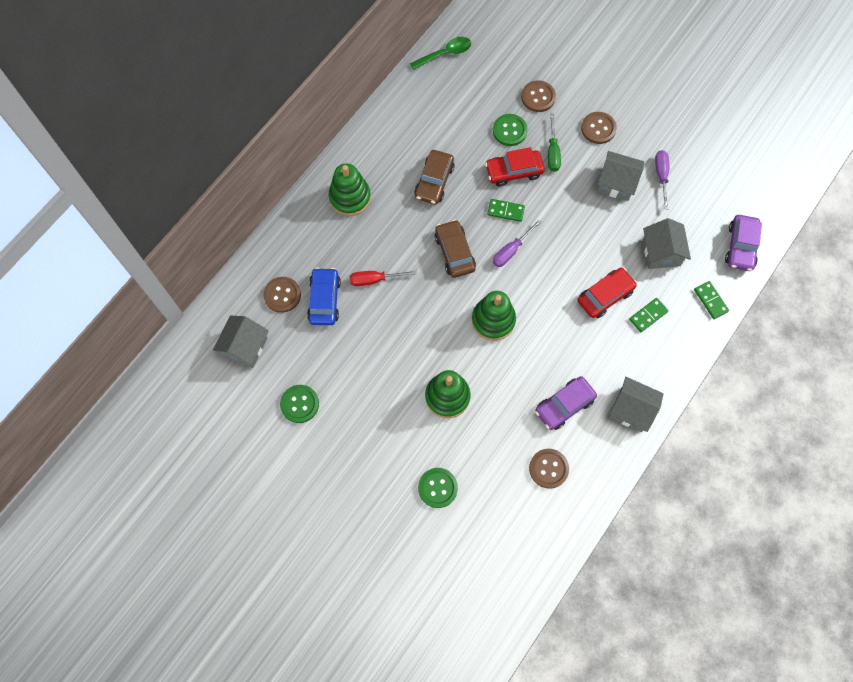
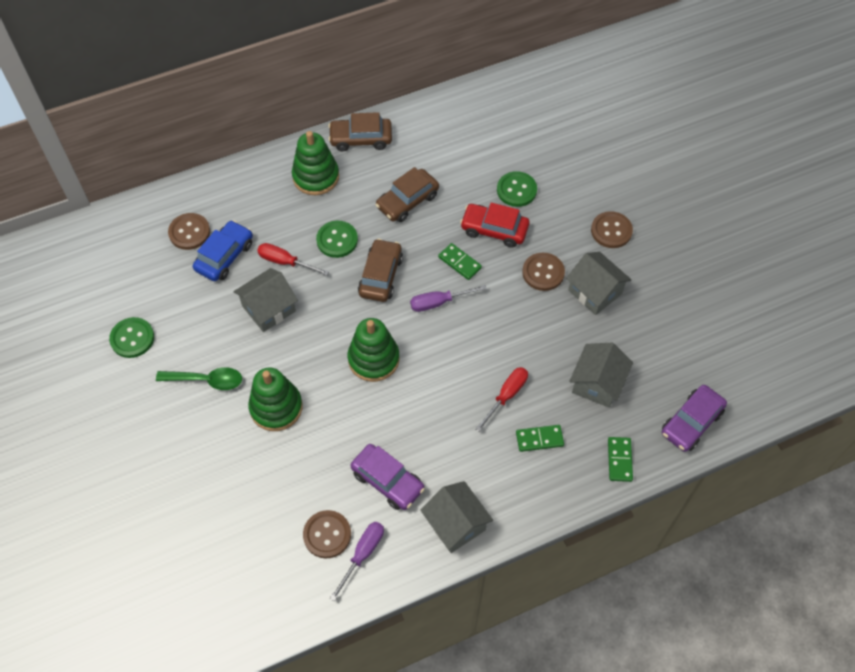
camera: 30 degrees right, 10 degrees down
(245, 347) = (121, 261): grey house -> grey house (268, 308)
(363, 148) = (361, 139): none -> brown car
(437, 488) = (203, 490): green button -> green button (337, 240)
(445, 54) = (501, 92): green spoon -> green spoon (206, 380)
(538, 97) = (568, 172): brown button -> brown button (543, 272)
(552, 152) = (547, 231): green screwdriver -> none
(564, 405) = (387, 481): purple car -> purple car turned 135 degrees counterclockwise
(605, 296) = (506, 395): red car -> red screwdriver
(661, 176) = (648, 308): purple screwdriver -> purple screwdriver (362, 554)

